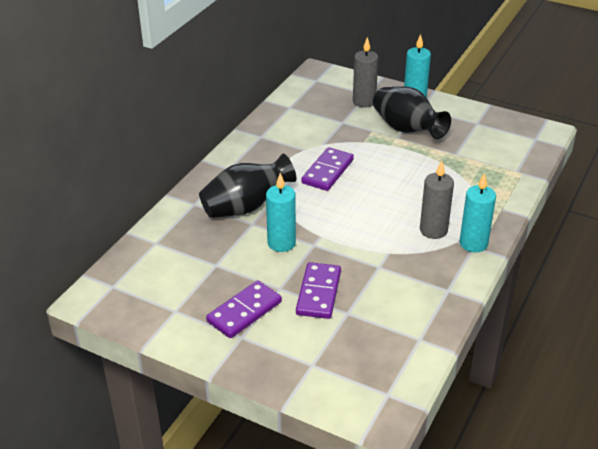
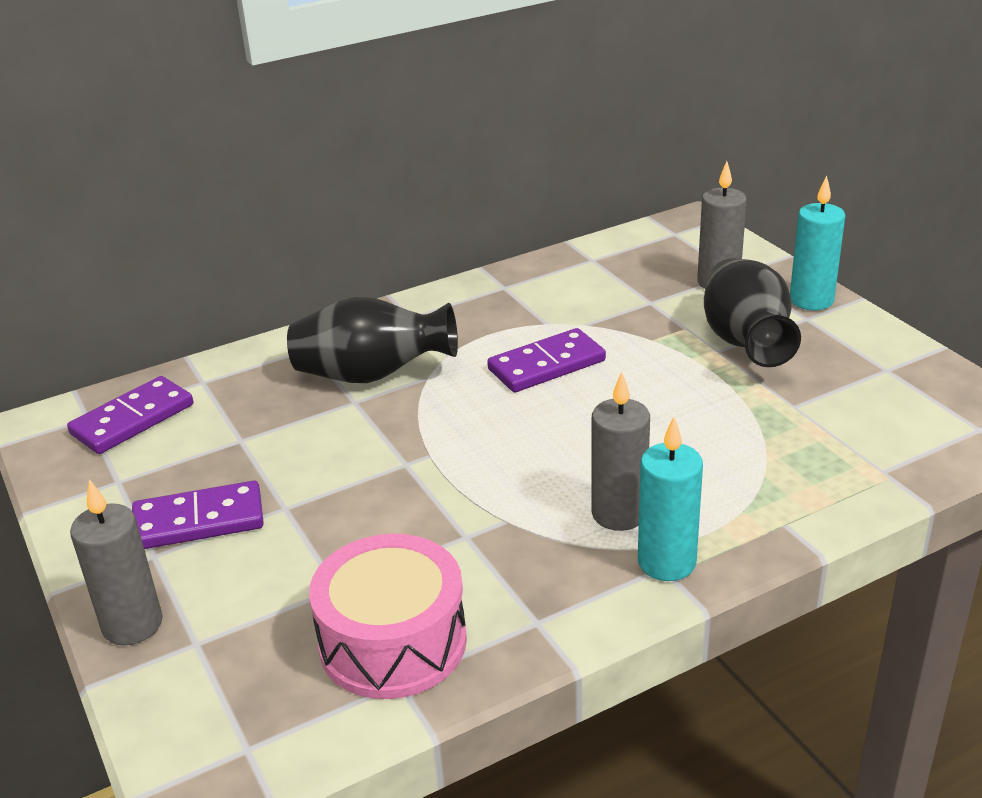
camera: 35 degrees right, 5 degrees down
(272, 371) = (132, 625): none -> grey candle
(281, 243) = (361, 444): turquoise candle -> none
(319, 293) = (330, 538): purple domino -> purple domino (133, 419)
(399, 324) = (393, 642): none -> pink drum

